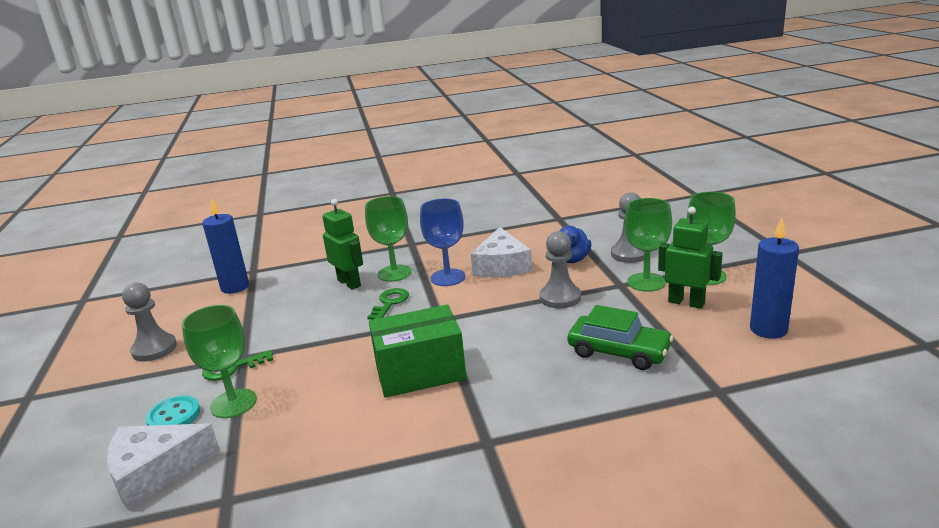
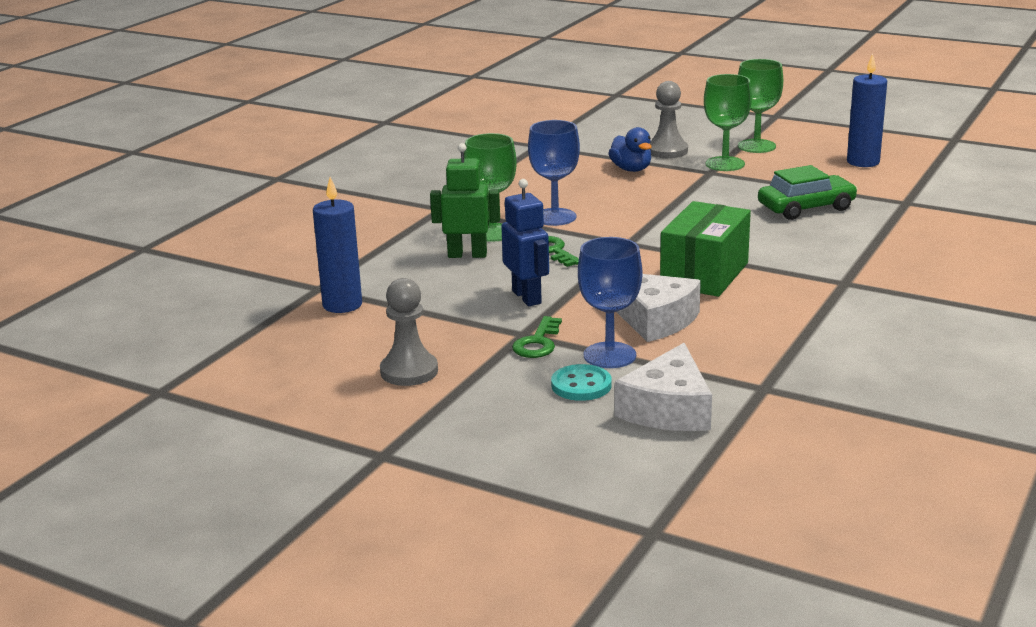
camera: 50 degrees left, 0 degrees up
(233, 403) = (609, 355): green goblet -> blue goblet
(303, 330) = (527, 297): none -> blue robot
(501, 266) = (581, 193): white cheese -> white cheese (654, 319)
(560, 298) = (687, 195): grey pawn -> none
(686, 302) = (781, 166): green robot -> none

